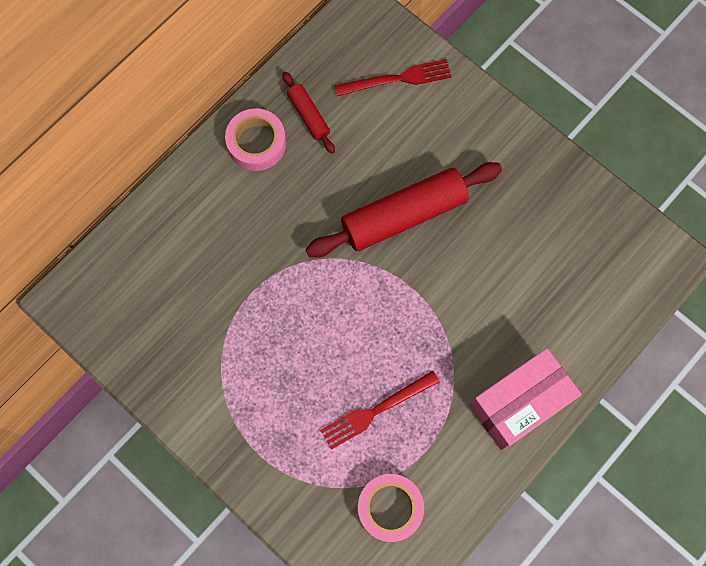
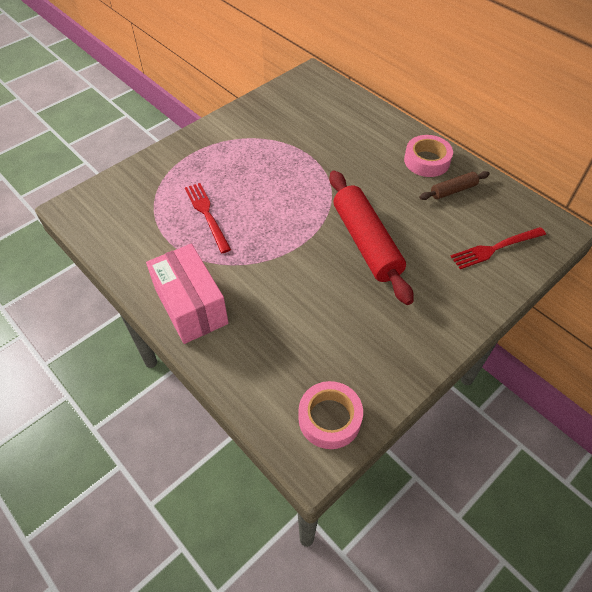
camera: 95 degrees right, 20 degrees down
(308, 115) = (453, 190): red rolling pin -> brown rolling pin
(390, 508) = (132, 217): pink tape -> pink tape (329, 418)
(398, 79) = (495, 248): red fork -> red fork turned 75 degrees clockwise

